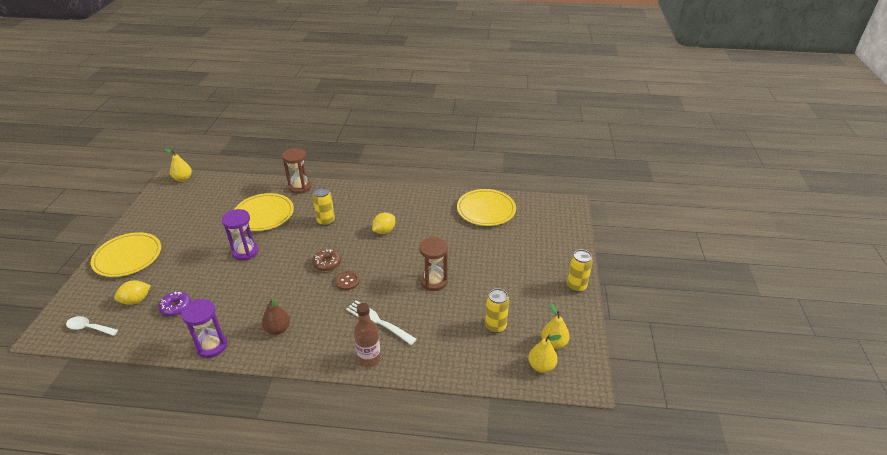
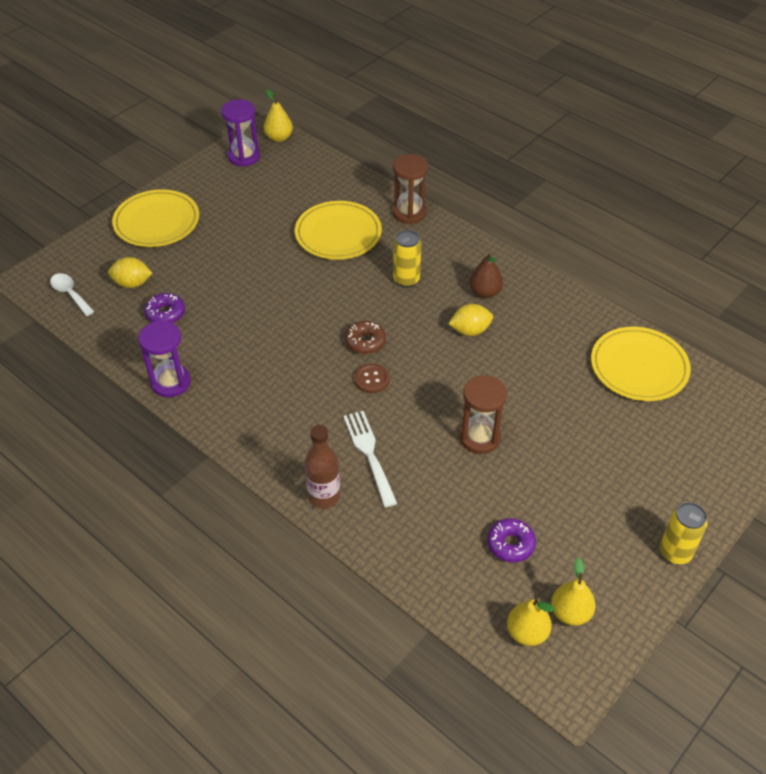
camera: 35 degrees right, 10 degrees up
(245, 252) = (282, 277): purple hourglass -> purple hourglass (244, 156)
(278, 329) = (251, 400): brown pear -> brown pear (484, 292)
(495, 326) = (510, 544): yellow can -> purple donut

